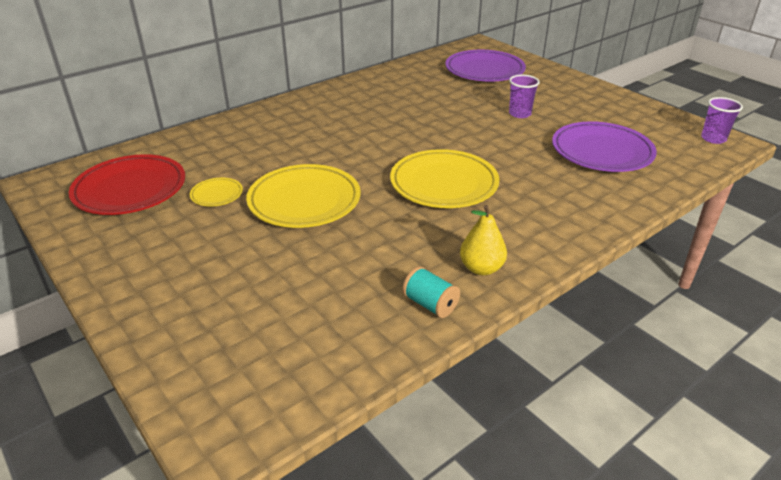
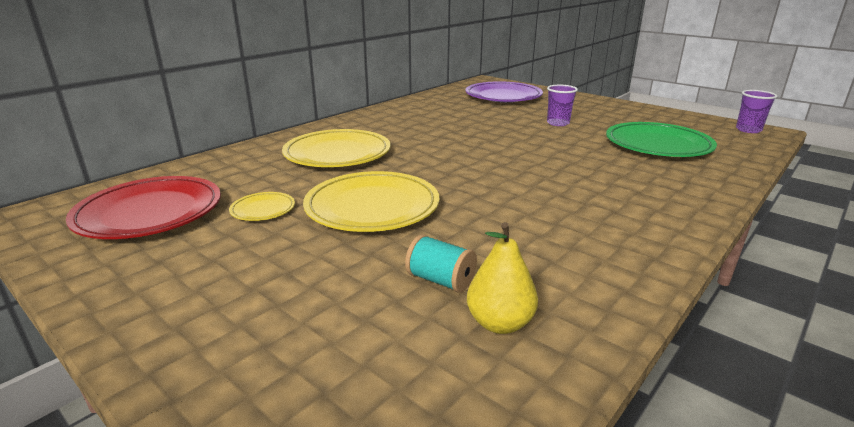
camera: 10 degrees left, 10 degrees down
(430, 304) = (583, 300): turquoise spool -> turquoise spool (441, 280)
(444, 184) = (521, 180): yellow plate -> yellow plate (337, 154)
(481, 268) = (616, 254): yellow pear -> yellow pear (499, 323)
(601, 152) = (657, 145): purple plate -> green plate

